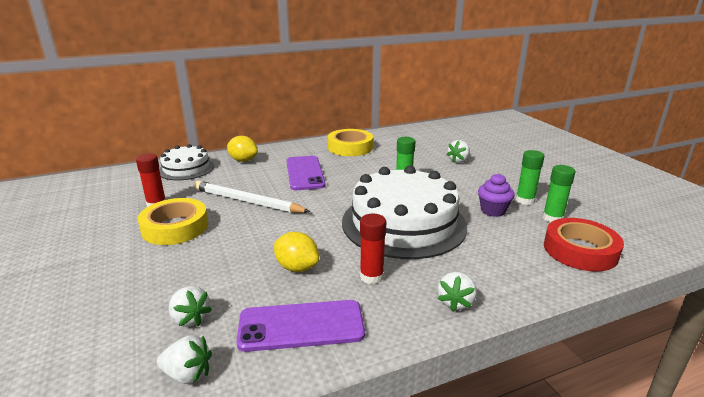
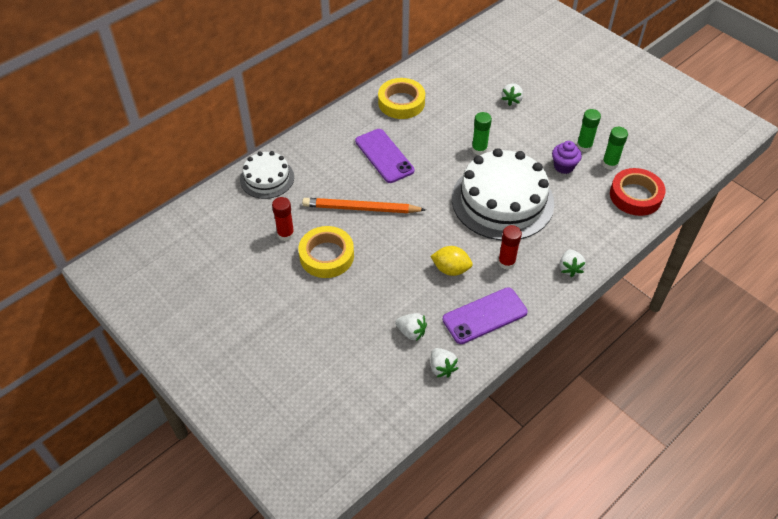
camera: 20 degrees left, 25 degrees up
(188, 374) = (442, 368): white strawberry -> white strawberry turned 75 degrees clockwise
(243, 160) = (312, 151): yellow lemon -> none
(247, 201) = (361, 208): white pencil -> orange pencil

